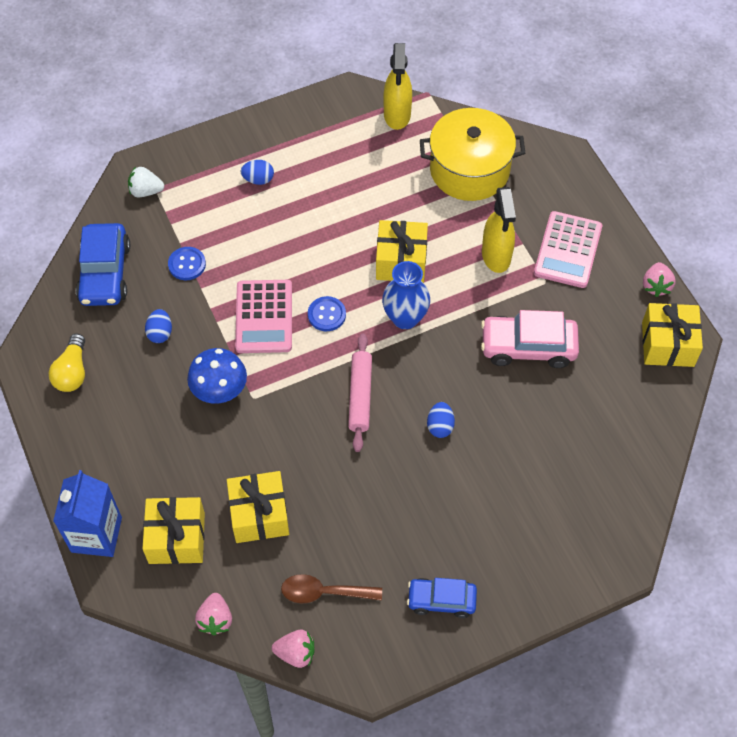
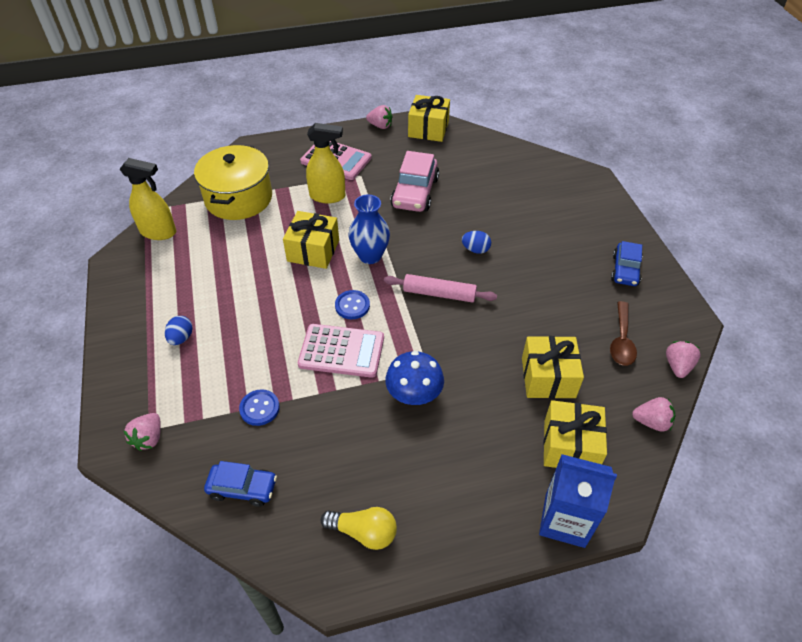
camera: 80 degrees left, 10 degrees down
(105, 273) = (243, 488): blue car -> blue car, size x0.64
(146, 191) = (149, 438): white strawberry -> pink strawberry
(160, 333) = (336, 440): blue egg -> none

